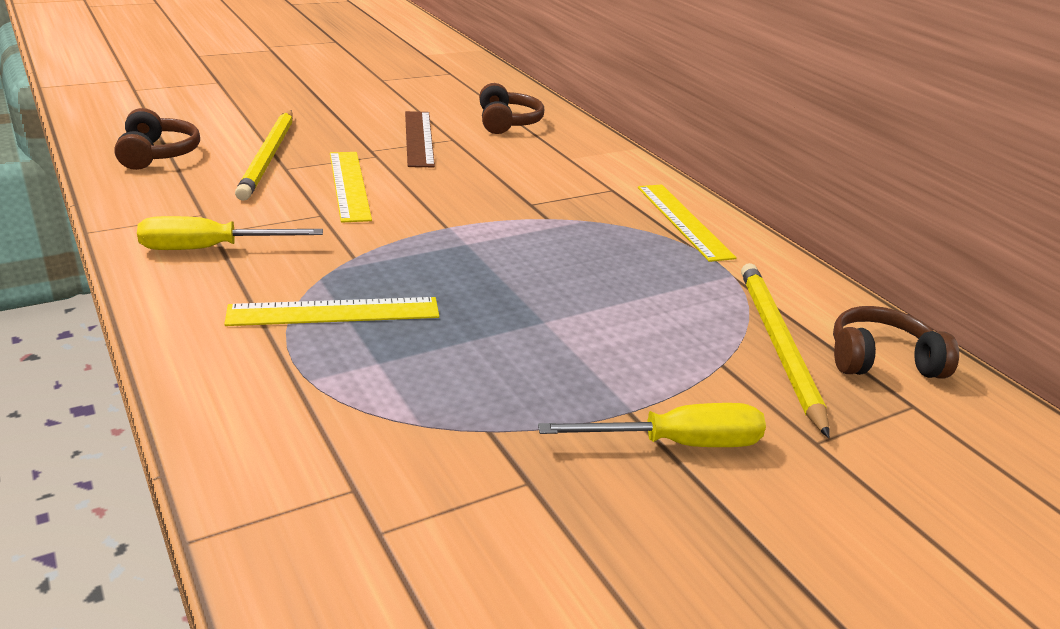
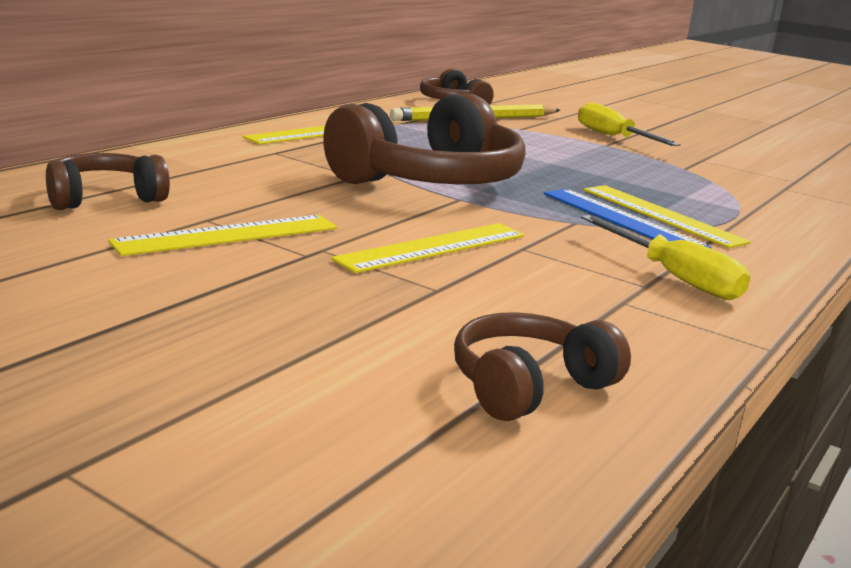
camera: 115 degrees left, 10 degrees down
(268, 157) = (419, 306): yellow pencil -> none
(340, 282) = (622, 220): none -> blue ruler
(419, 138) = (228, 235): brown ruler -> yellow ruler
(502, 229) = (430, 181): none -> brown headphones

